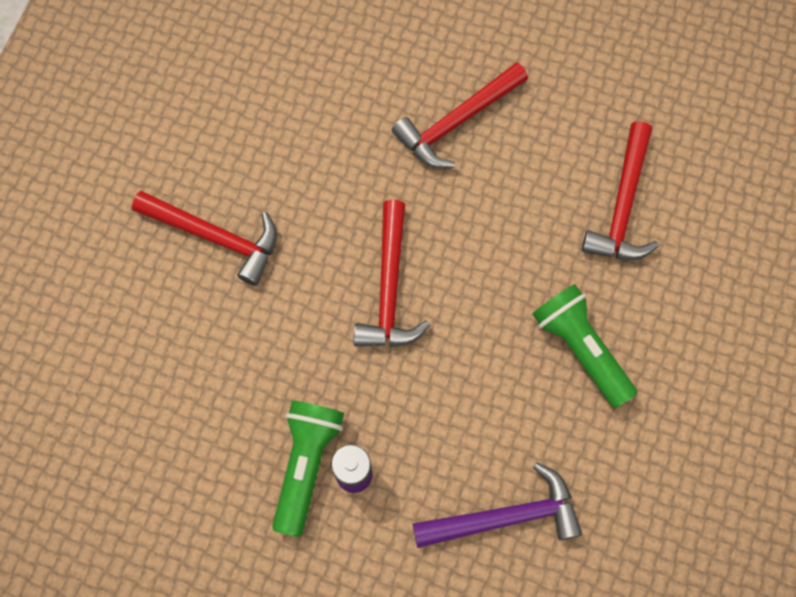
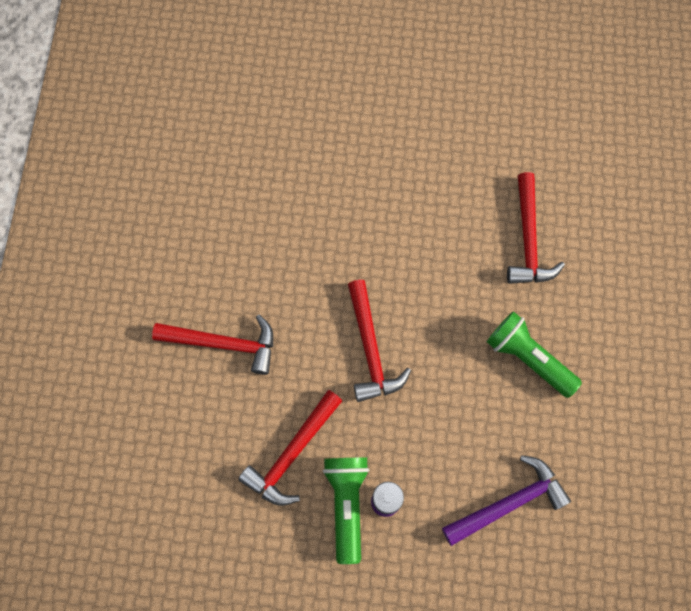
camera: 15 degrees left, 0 degrees up
(457, 122) = (385, 206): red hammer -> red hammer (292, 453)

